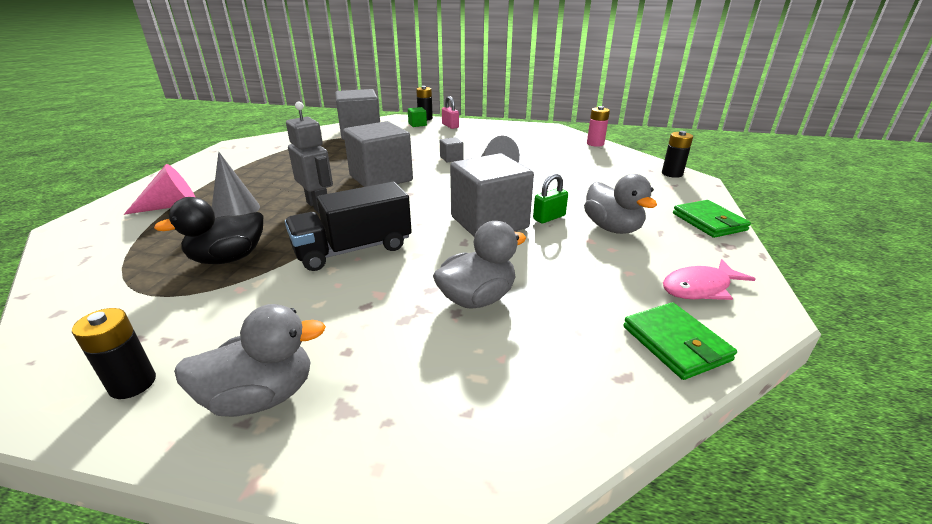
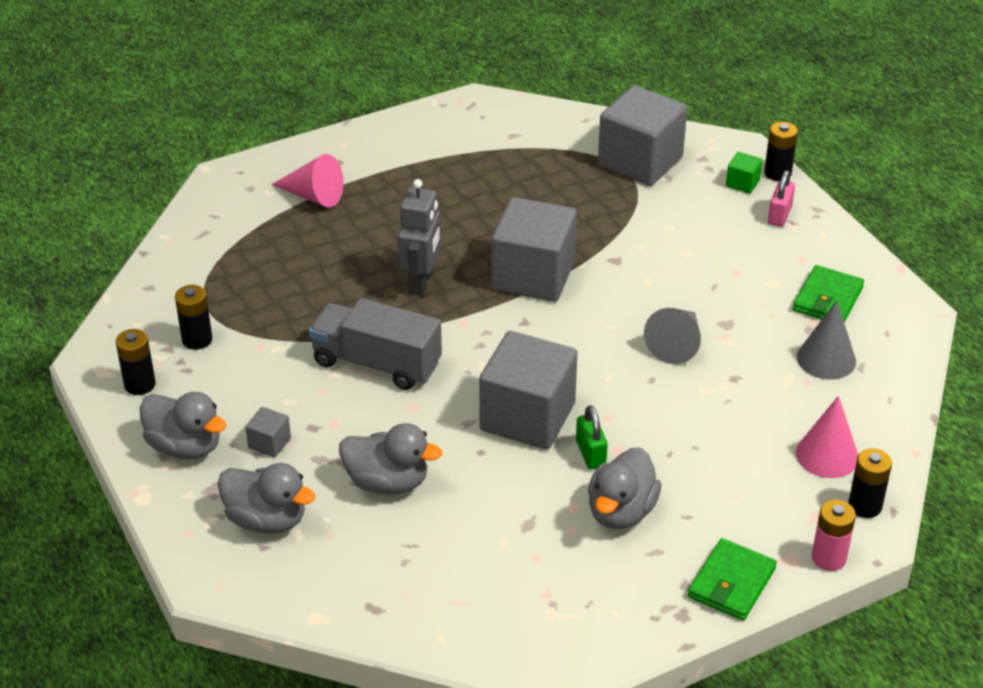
camera: 50 degrees right, 10 degrees up
(165, 317) = (197, 340): none -> black battery
(228, 258) = (285, 305): black duck -> none
(235, 210) = (354, 238): grey cone -> grey cone (826, 359)
(353, 249) = (376, 363): black truck -> grey truck
(435, 390) = (266, 520): none -> grey duck
(451, 158) = (660, 290): grey cube -> grey cube (269, 443)
(549, 217) = (590, 454): green padlock -> green padlock turned 60 degrees clockwise
(595, 144) = (898, 388): pink battery -> pink battery (828, 558)
(624, 168) = (827, 455): none -> pink cone
(675, 343) = (446, 623): green wallet -> green wallet (828, 299)
(700, 288) = (558, 615): pink fish -> none

